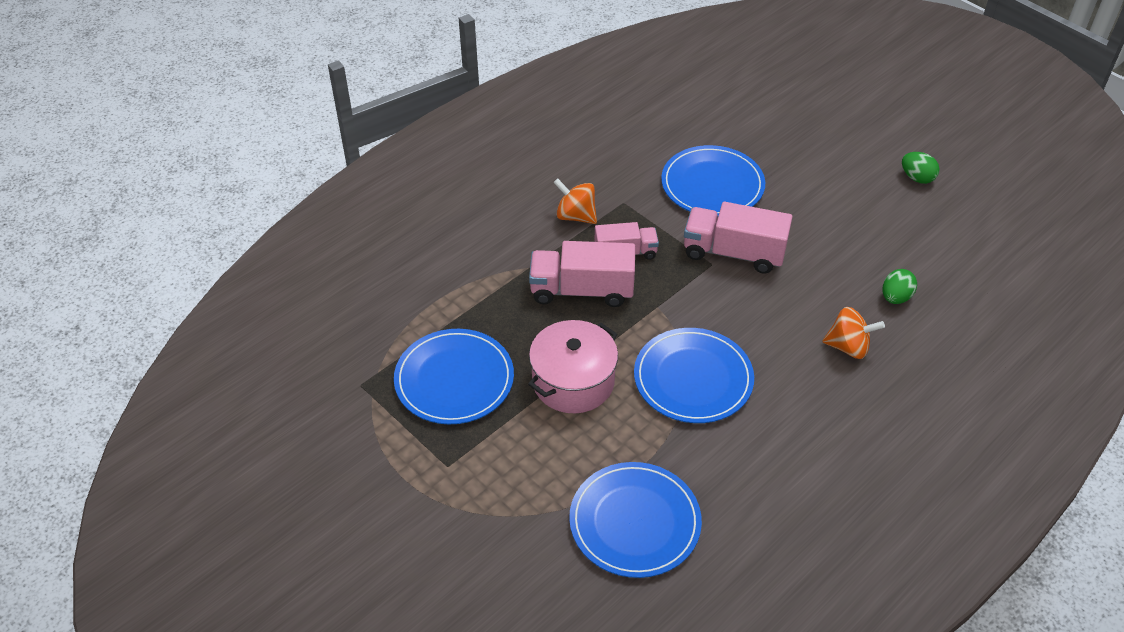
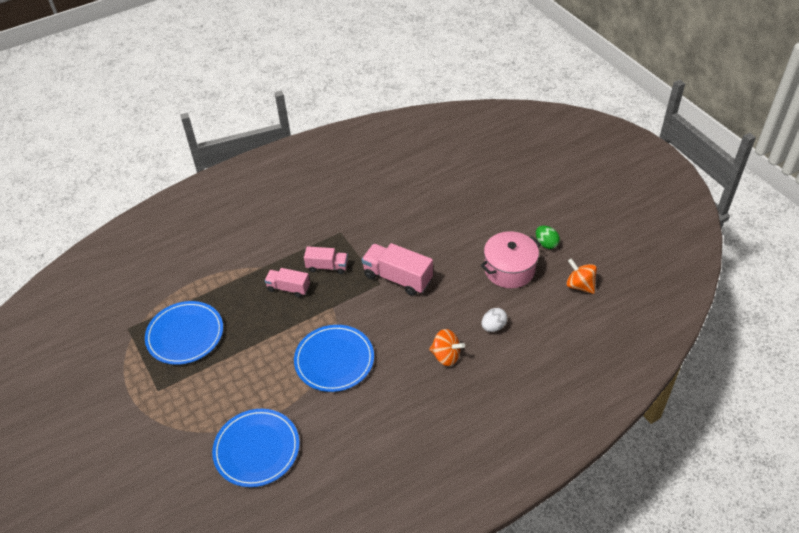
camera: 15 degrees right, 0 degrees up
(573, 381) = (257, 348): pink pot -> pink pot (509, 269)
(575, 216) = (306, 237): orange spinning top -> orange spinning top (580, 285)
(582, 290) = (288, 288): pink truck -> pink truck, size x0.62
(712, 185) = (404, 228): blue plate -> none
(895, 297) = (493, 326): green egg -> white egg

